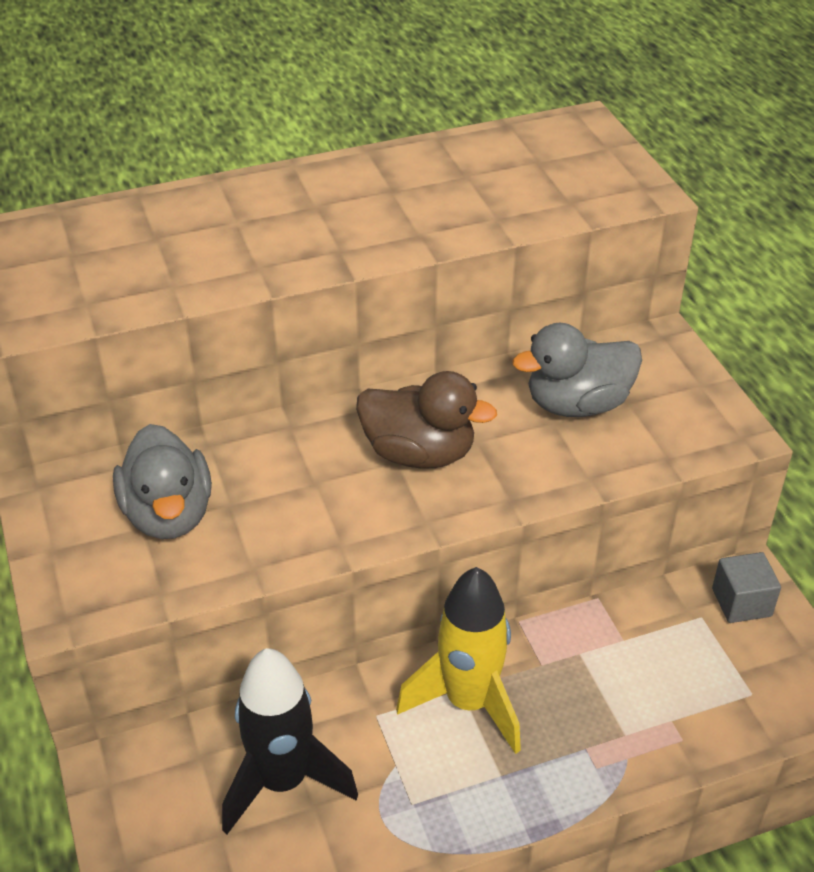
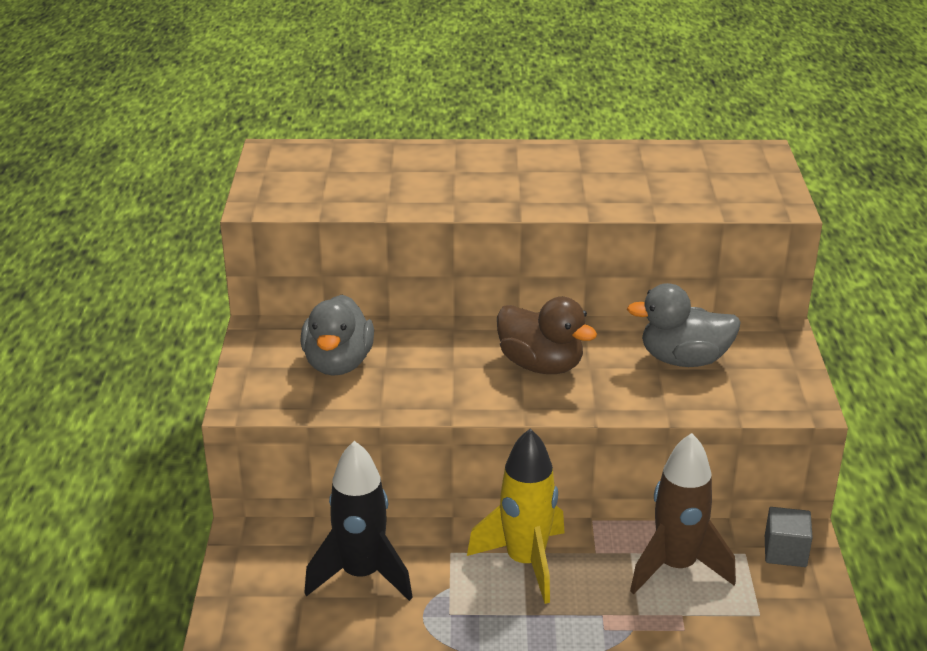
camera: 20 degrees right, 10 degrees down
(637, 657) = (676, 567): none -> brown rocket

